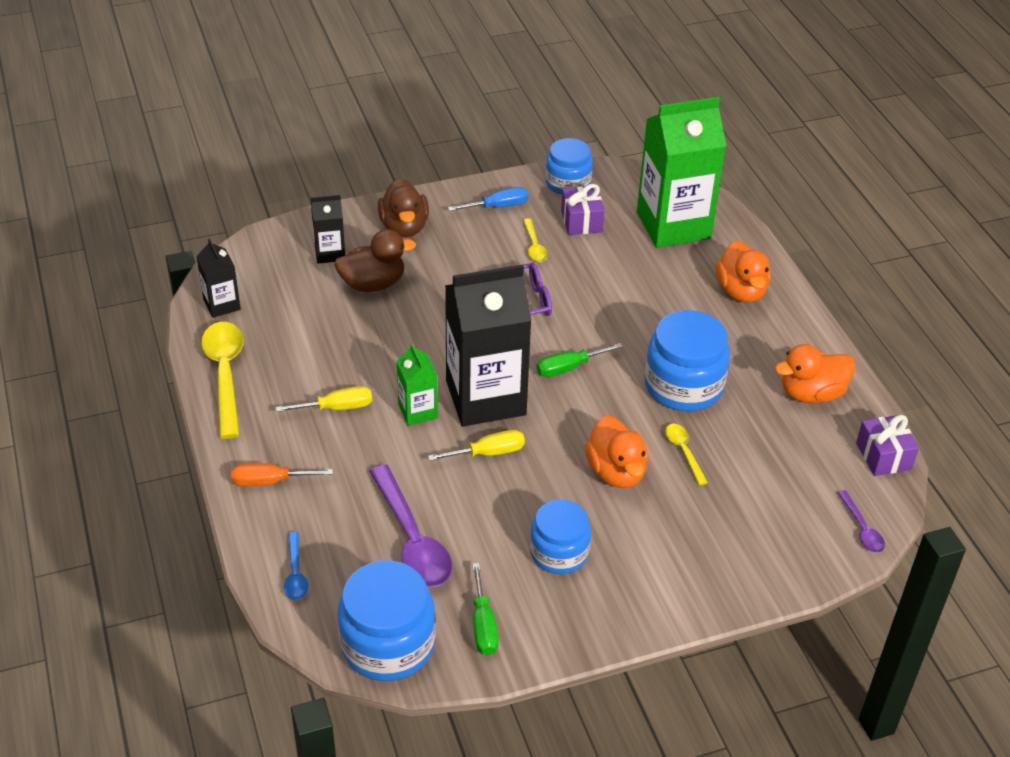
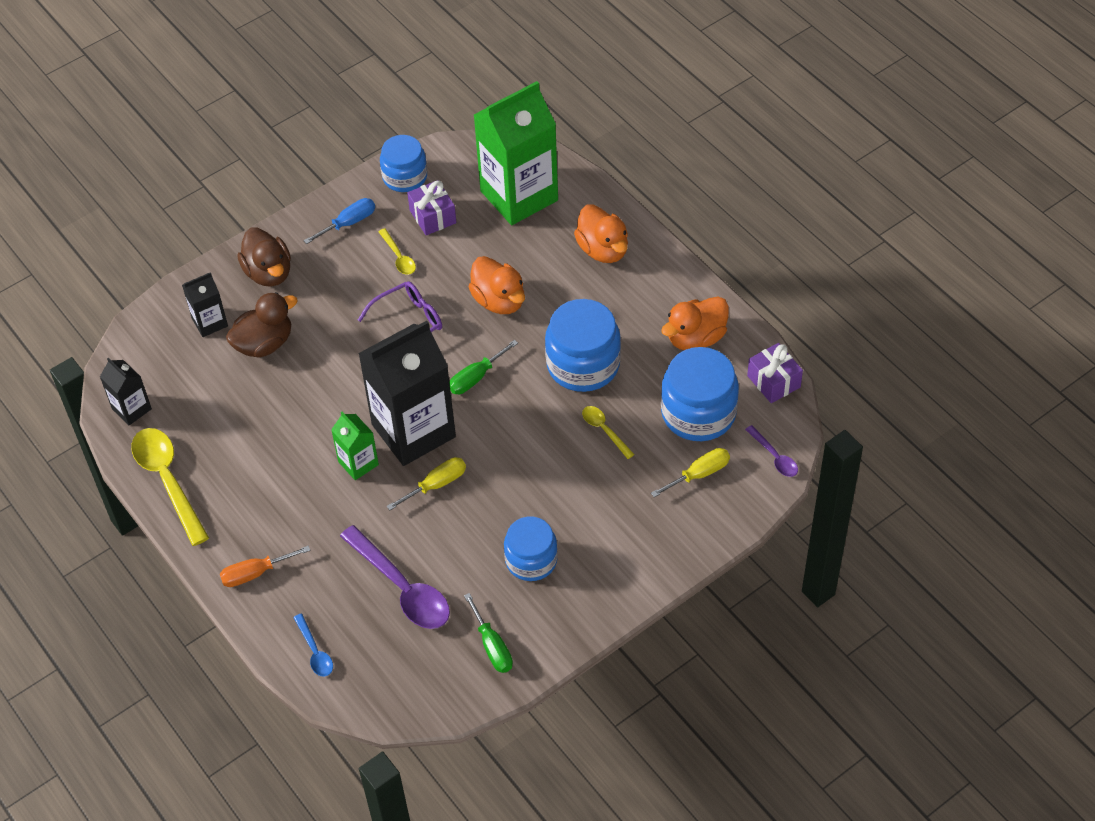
camera: 15 degrees left, 10 degrees up
(337, 408) = (284, 482): yellow screwdriver -> yellow screwdriver (699, 474)
(388, 644) = (419, 689): blue jar -> blue jar (698, 413)
(616, 472) = (553, 468): orange duck -> orange duck (499, 301)

